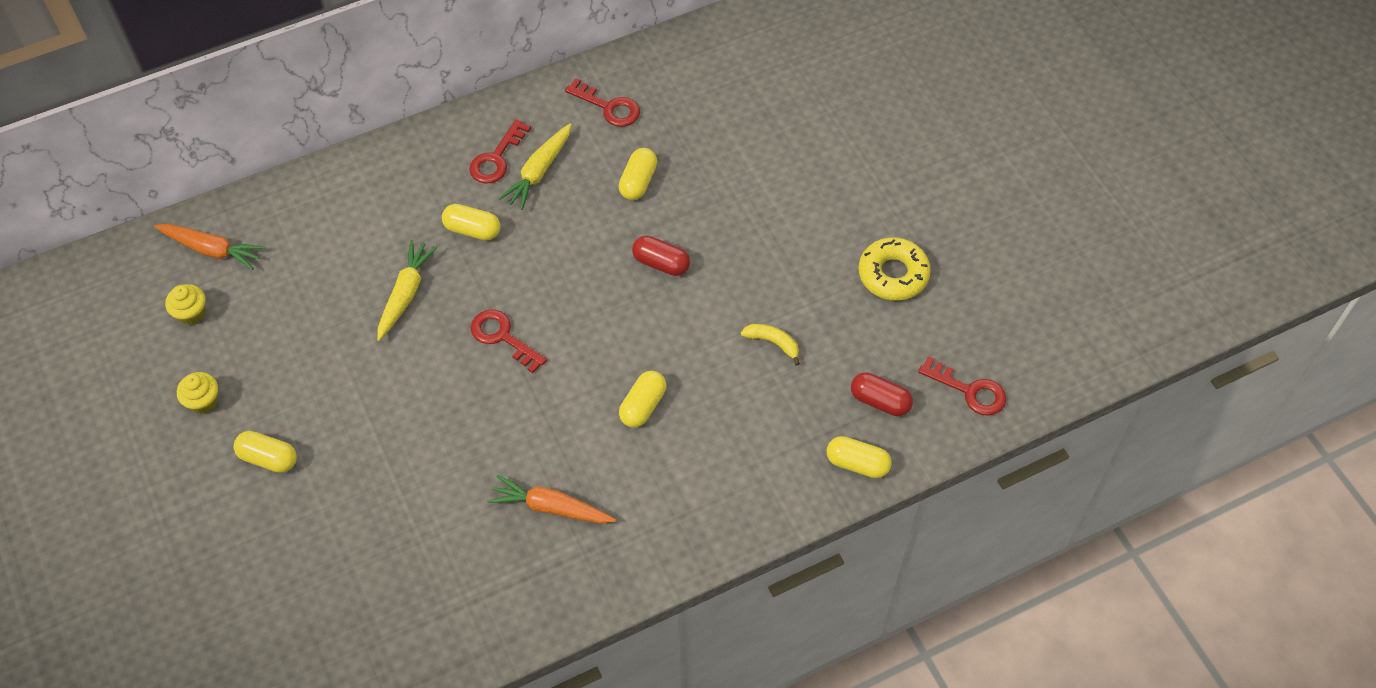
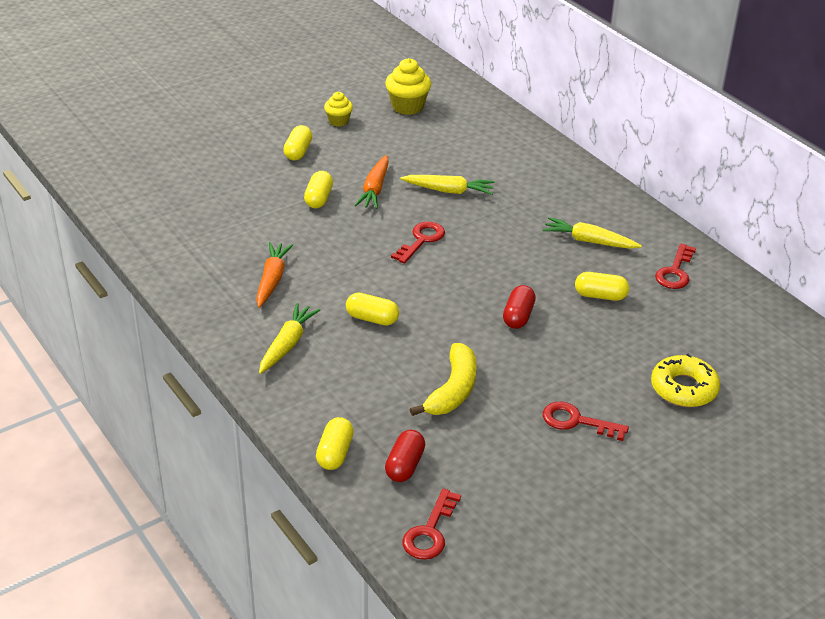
camera: 80 degrees right, 20 degrees down
(191, 313) = (407, 106): yellow cupcake -> yellow cupcake, size x1.63
(212, 249) = (463, 106): orange carrot -> orange carrot (375, 189)
(472, 230) = (518, 214): yellow capsule -> yellow capsule (319, 198)
(496, 158) = (593, 218): red key -> red key (576, 421)
(676, 498) = (287, 344): none -> yellow carrot
(773, 343) = (453, 390): yellow banana -> yellow banana, size x1.78
(893, 274) = (553, 468): yellow donut -> yellow donut (684, 388)

